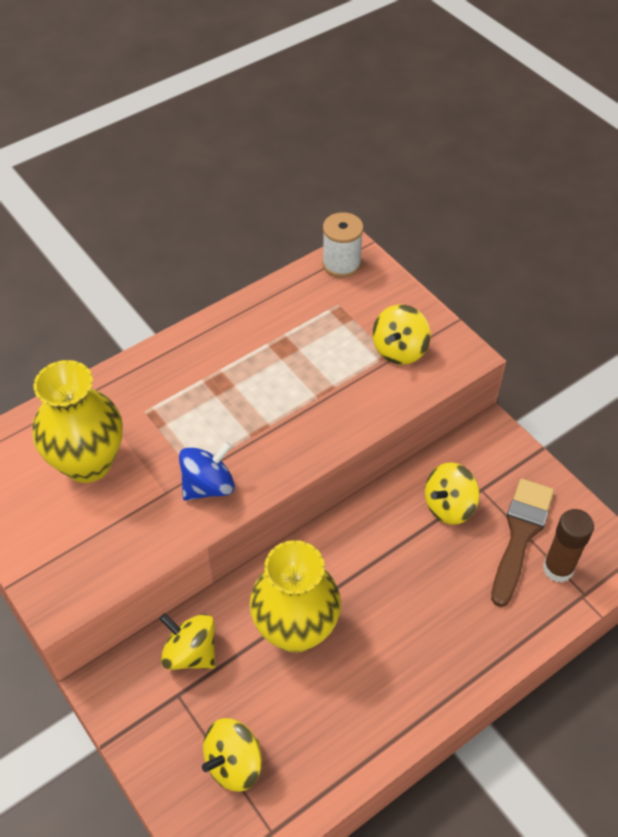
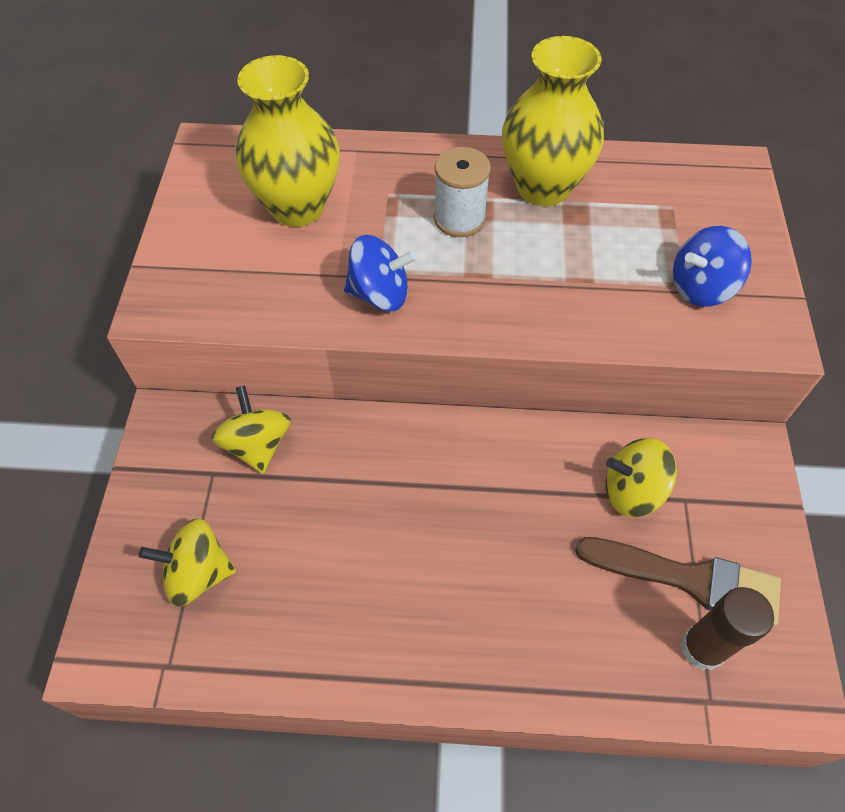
camera: 40 degrees right, 5 degrees up
(296, 629) = (366, 496): yellow vase -> yellow vase (543, 187)
(341, 264) = (713, 170): white spool -> white spool (459, 219)
(399, 350) = (701, 287): yellow spinning top -> blue spinning top
(520, 535) = (688, 579): brown brush -> brown brush turned 45 degrees clockwise

